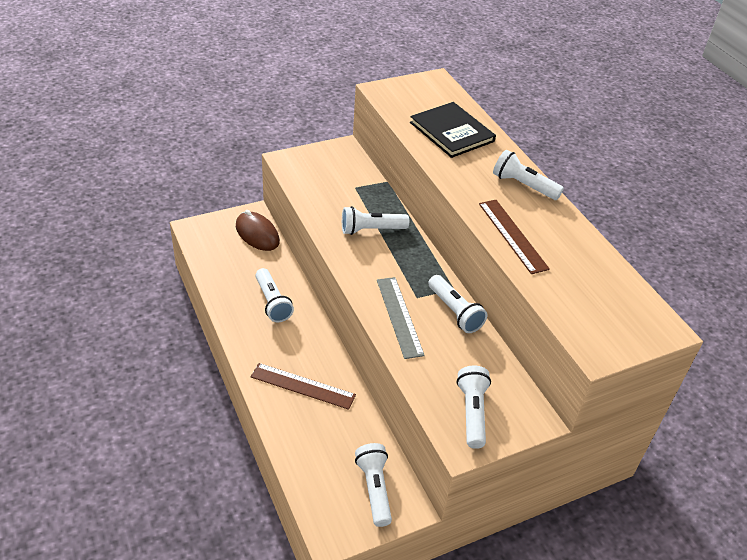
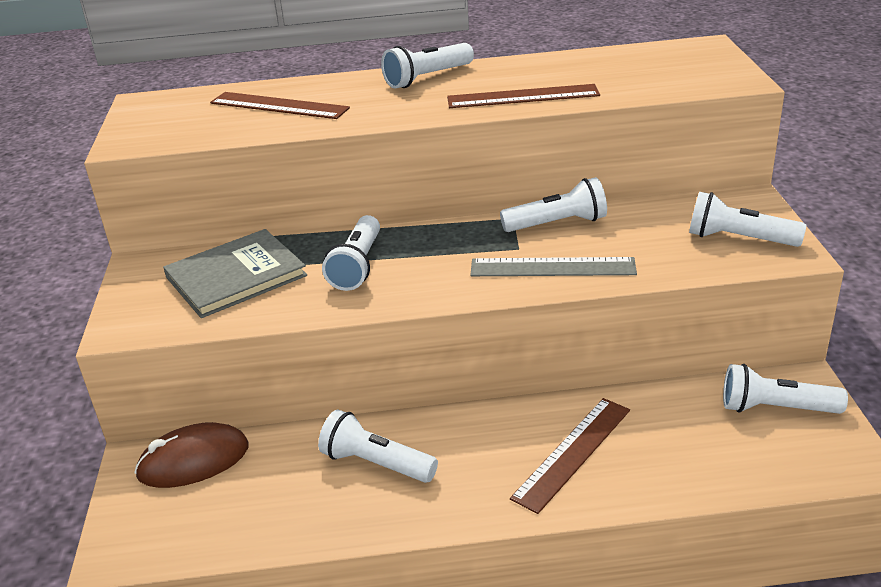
camera: 65 degrees left, 10 degrees down
(272, 302) = (376, 463): white flashlight -> white flashlight turned 150 degrees counterclockwise
(344, 185) = (236, 276): none -> grey book
(452, 132) = (278, 106): black book -> brown ruler

